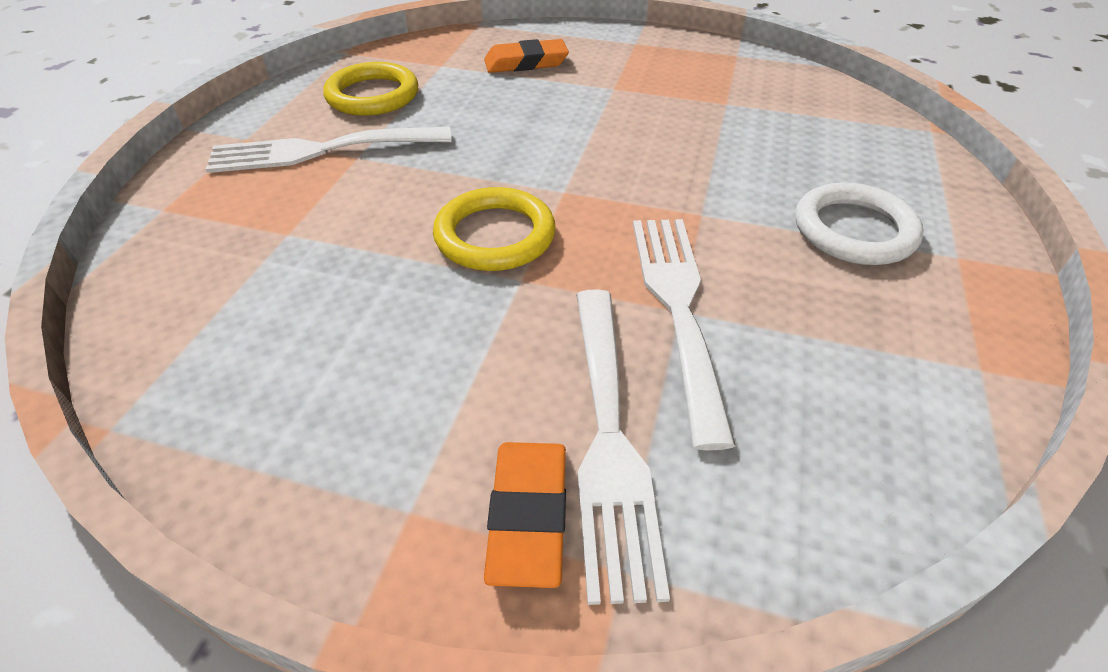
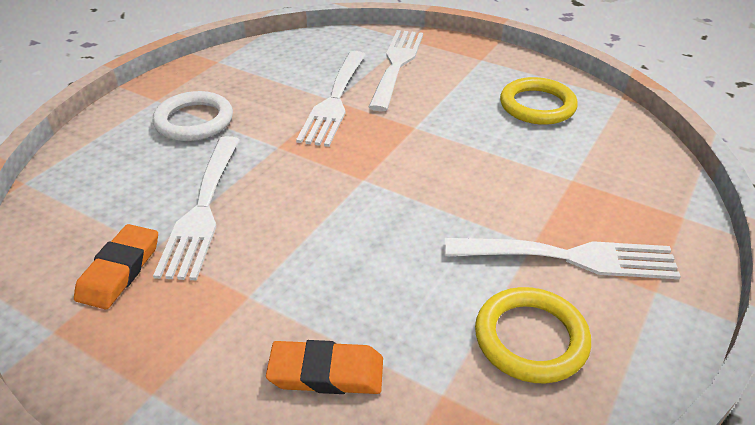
camera: 165 degrees left, 5 degrees down
(495, 235) = (424, 154): yellow ring -> yellow ring (537, 106)
(528, 515) = (436, 52): orange eraser -> orange eraser (119, 270)
(716, 134) = (202, 210): none -> white fork

